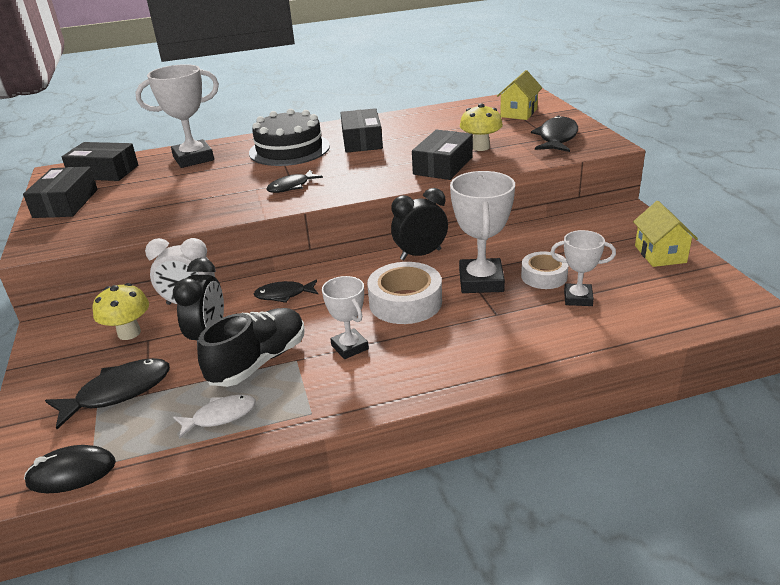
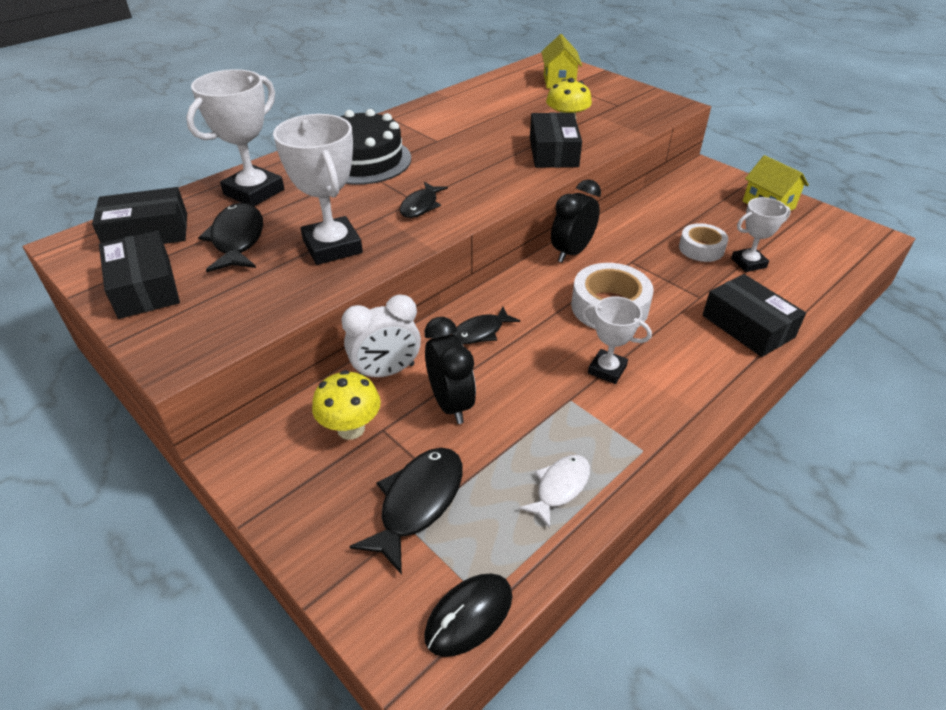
camera: 30 degrees left, 10 degrees up
(258, 361) = (534, 414): black shoe -> none
(362, 141) = (435, 136): black box -> black box (748, 326)
(481, 281) = (654, 267): white trophy -> white trophy (332, 247)
(557, 138) = (624, 104): black fish -> black fish (237, 239)

